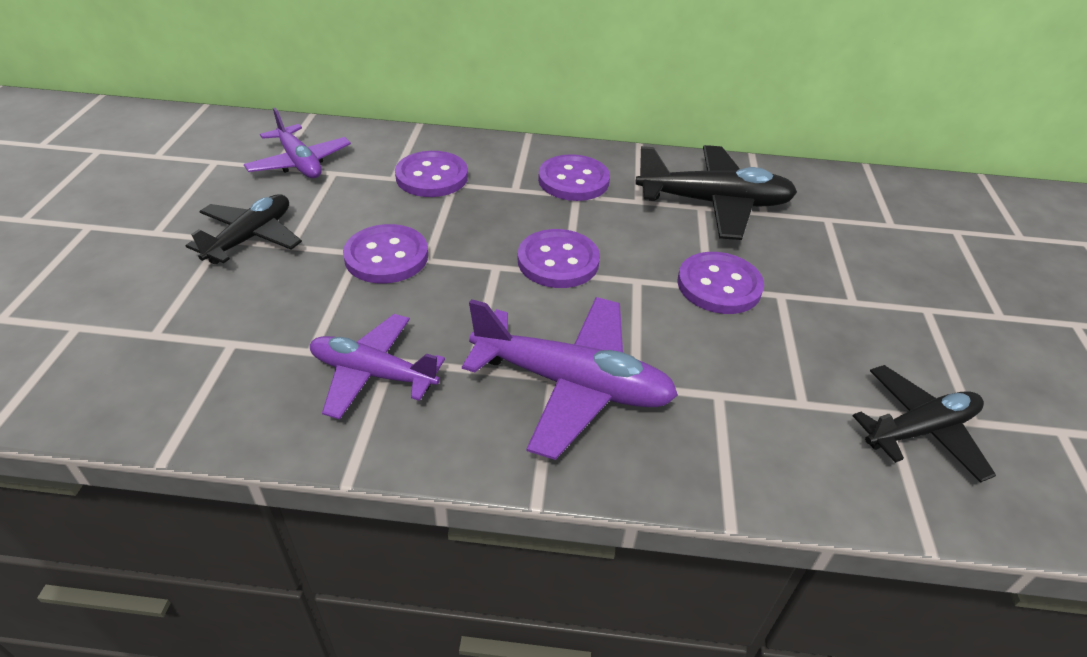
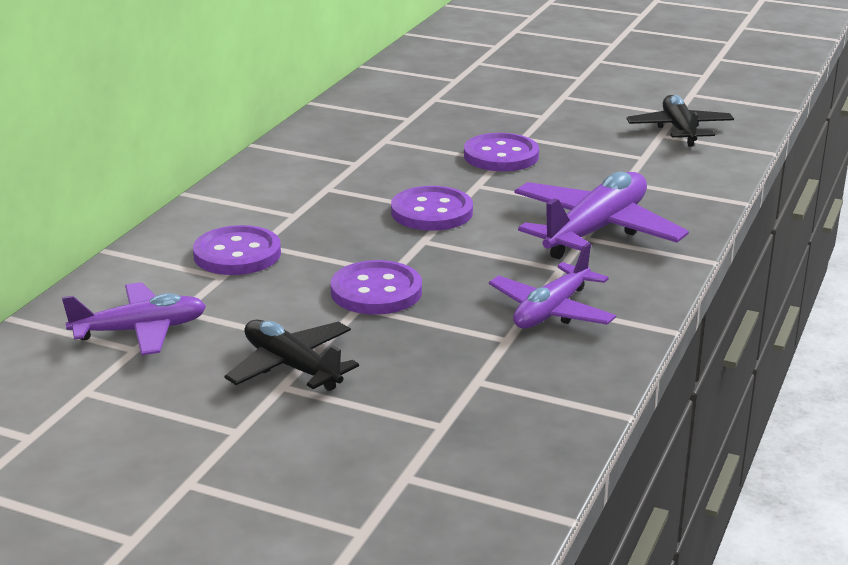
camera: 70 degrees left, 15 degrees down
(573, 180) = (300, 185): purple button -> none
(713, 203) = (383, 134): black plane -> none

